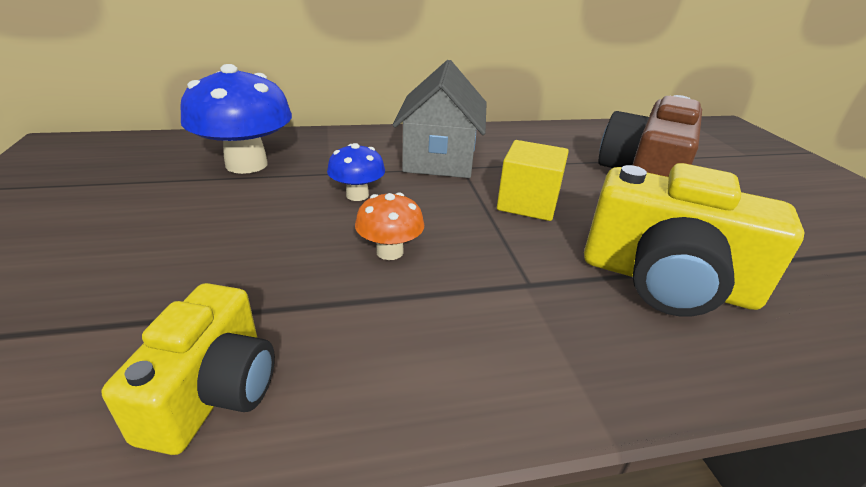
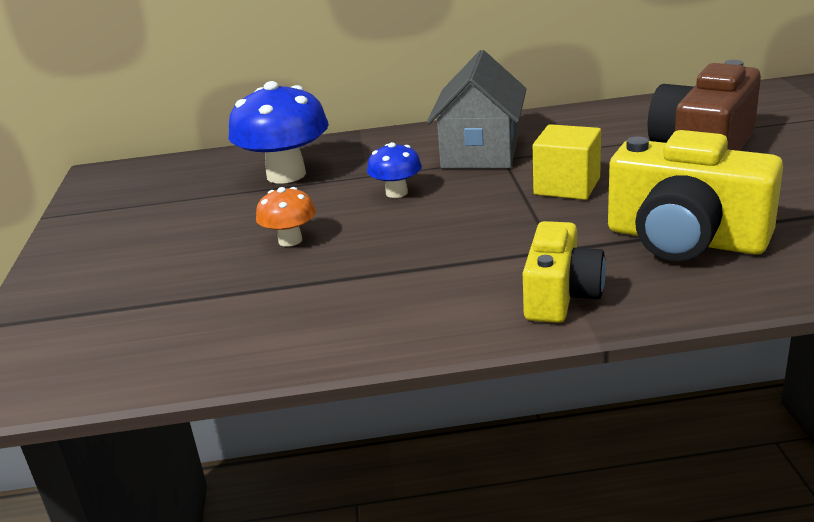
camera: 10 degrees right, 5 degrees down
(213, 391) = (301, 326): yellow camera -> yellow camera (560, 296)
(389, 252) = (428, 235): orange mushroom -> orange mushroom (290, 240)

